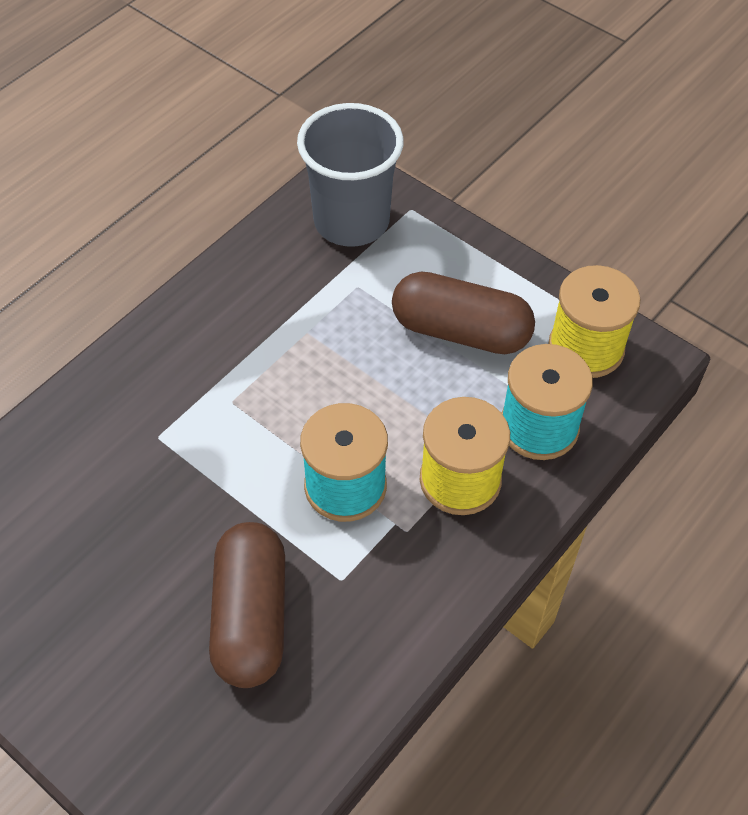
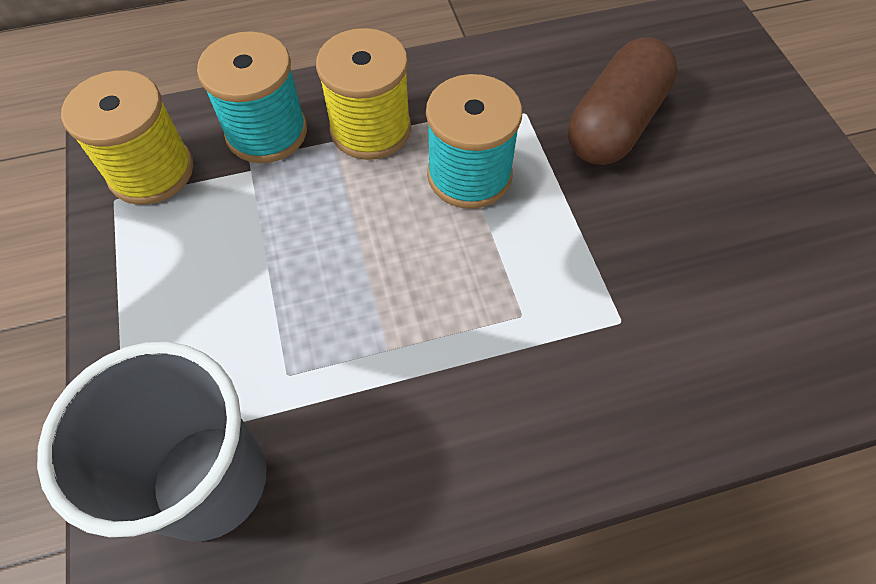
camera: 145 degrees left, 5 degrees up
(460, 331) = (237, 254): brown capsule -> none

